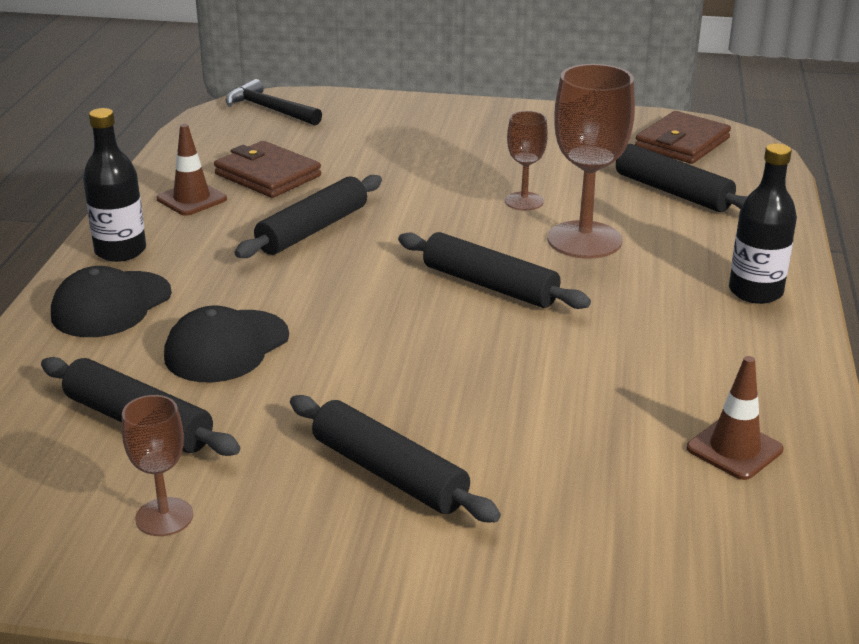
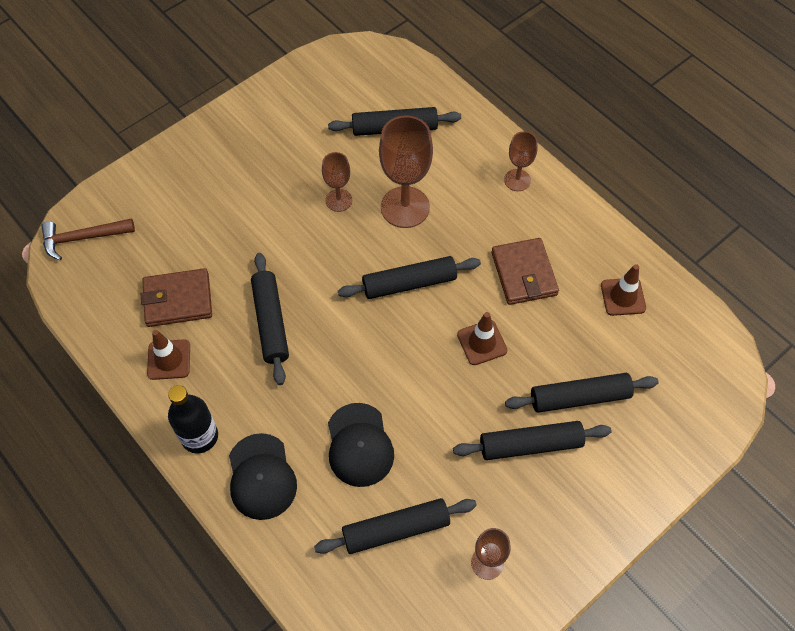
camera: 50 degrees left, 30 degrees up
(270, 109) = (83, 238): black hammer -> brown hammer
(486, 368) = (482, 342): none -> brown traffic cone
(519, 483) = (579, 397): none -> black rolling pin
(682, 143) = (348, 77): brown wallet -> brown wallet (524, 274)
(755, 292) = (517, 180): black bottle -> brown goblet

